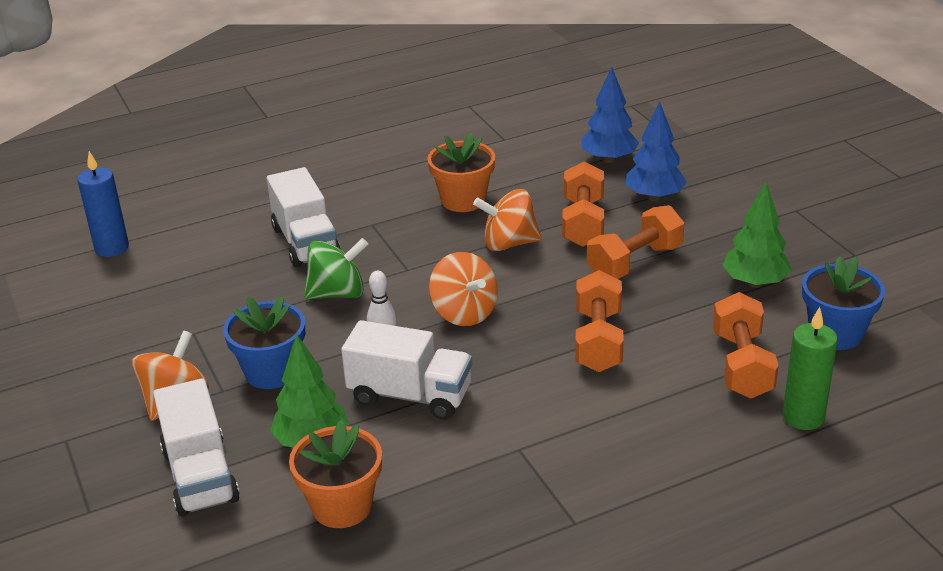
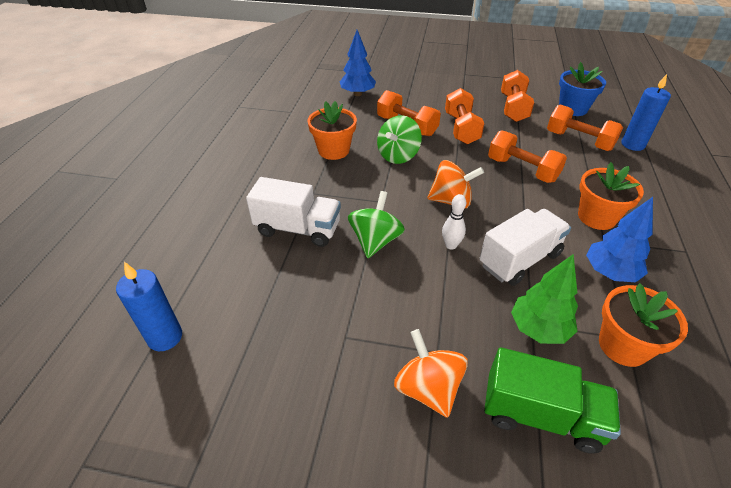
camera: 55 degrees left, 10 degrees up
(200, 475) = (541, 415): white truck -> green truck
(271, 372) = (438, 314): blue flower pot -> none
(509, 243) = (398, 155): orange spinning top -> green spinning top
(563, 430) = (596, 217): none -> orange flower pot
(654, 197) = (409, 98): blue tree -> blue tree (609, 272)
(755, 283) = (513, 108): green tree -> orange dumbbell
(803, 417) = (633, 145): green candle -> blue candle

